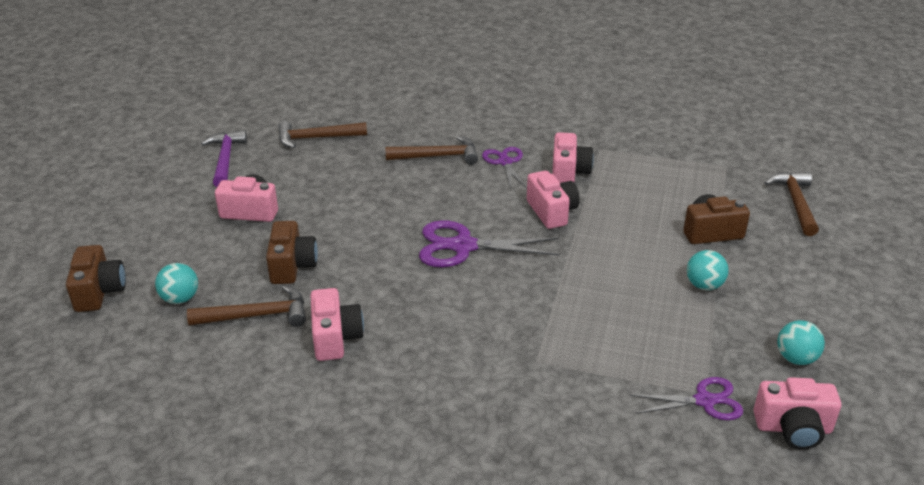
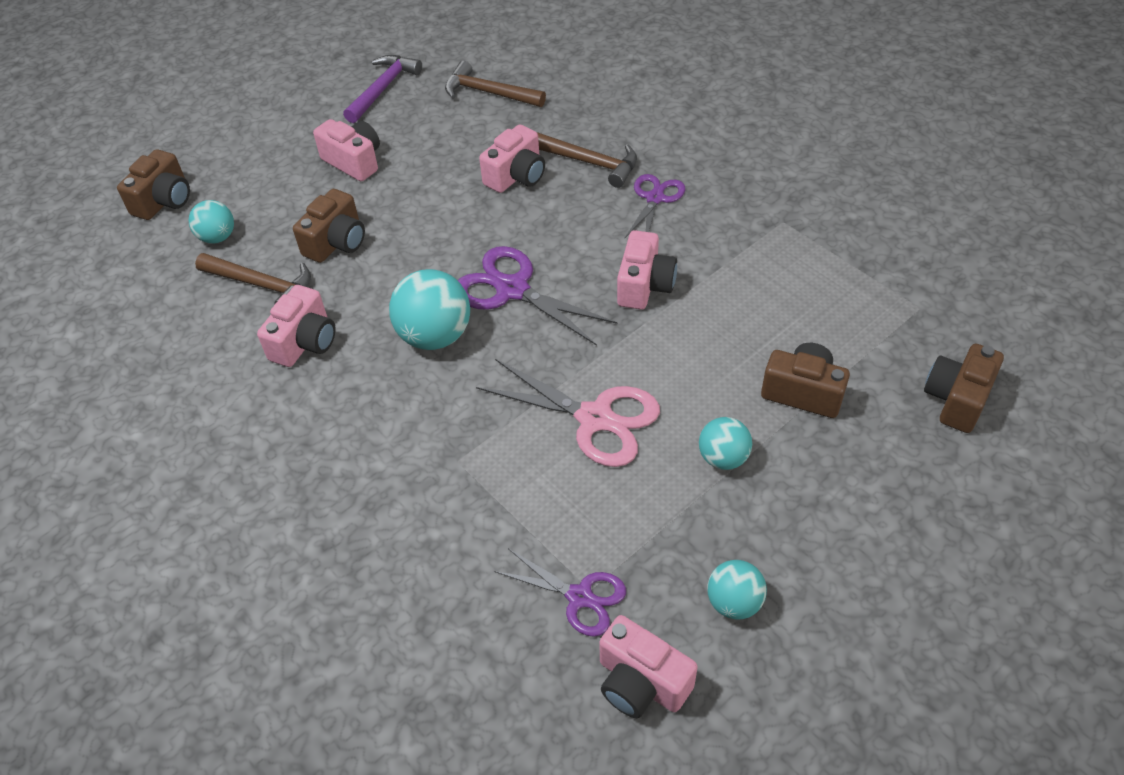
camera: 35 degrees right, 15 degrees up
(436, 294) = (435, 336): none -> turquoise ball
(569, 172) = (714, 240): pink camera -> pink camera (516, 176)
(602, 297) = (595, 418): none -> pink scissors
(795, 203) = (956, 399): brown hammer -> brown camera

